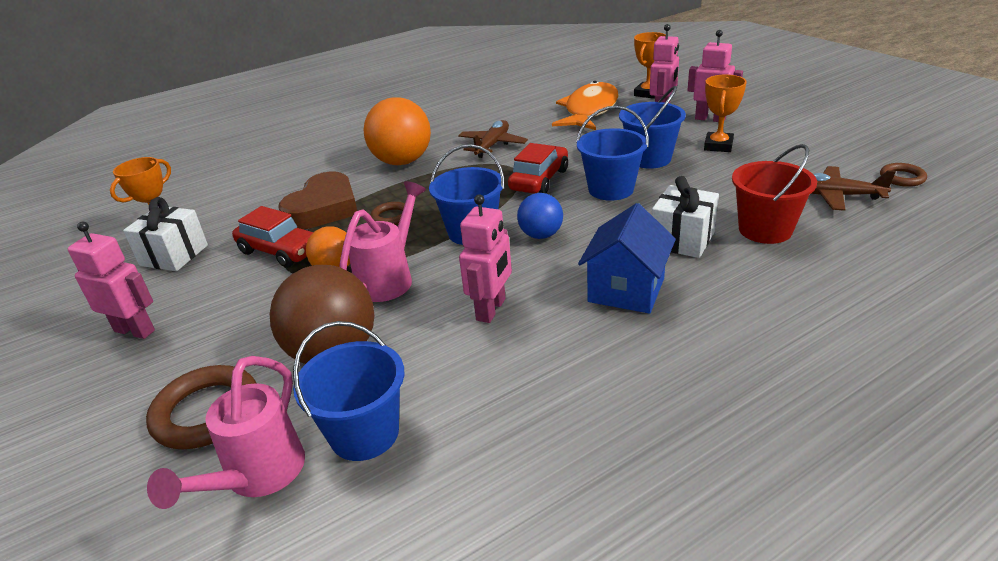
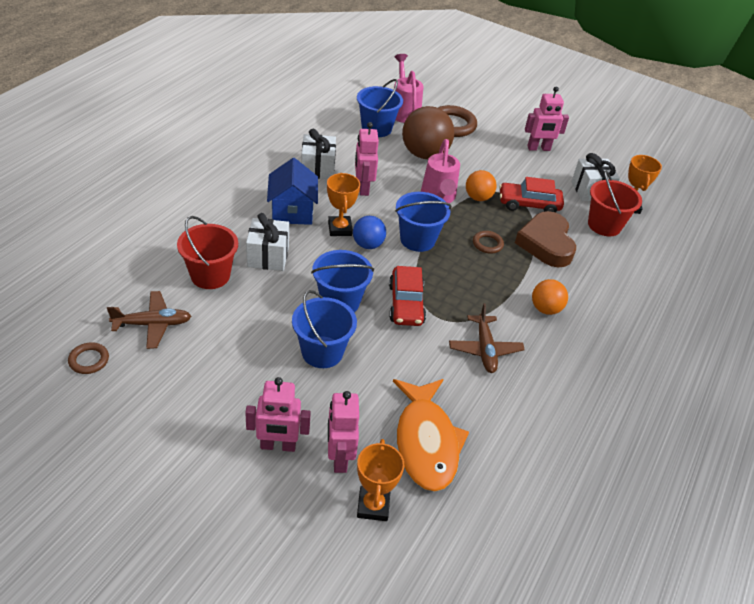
camera: 145 degrees right, 10 degrees up
(228, 217) = (604, 225): none -> red bucket
(402, 162) = (545, 309): orange ball -> orange ball, size x0.56
(546, 358) = (317, 168): none -> white gift
(718, 146) = (260, 387): orange trophy -> orange trophy (340, 229)

